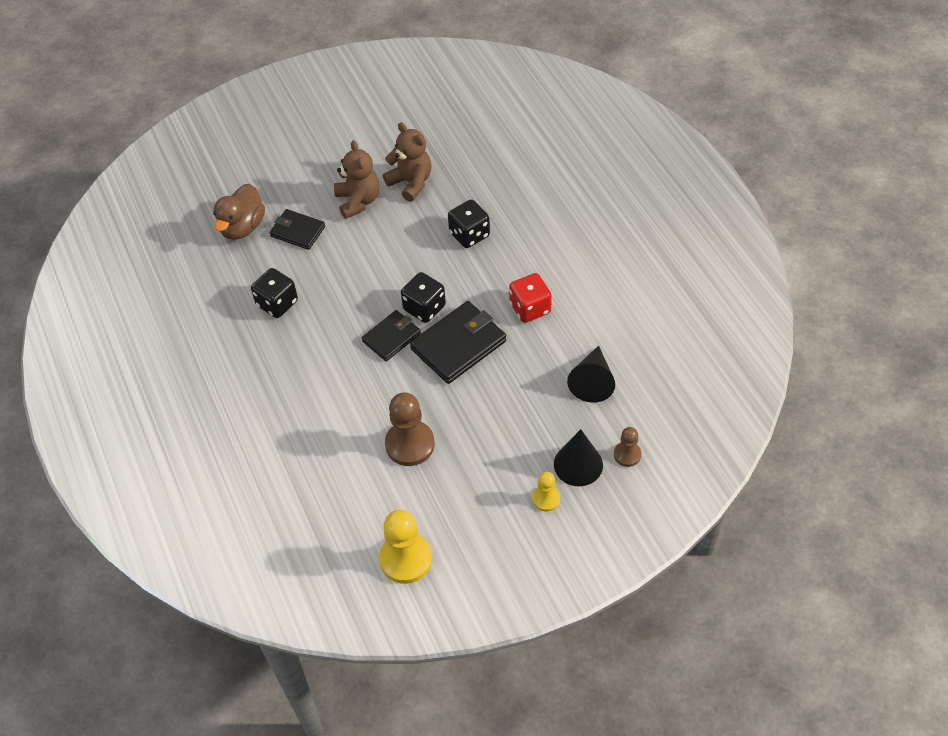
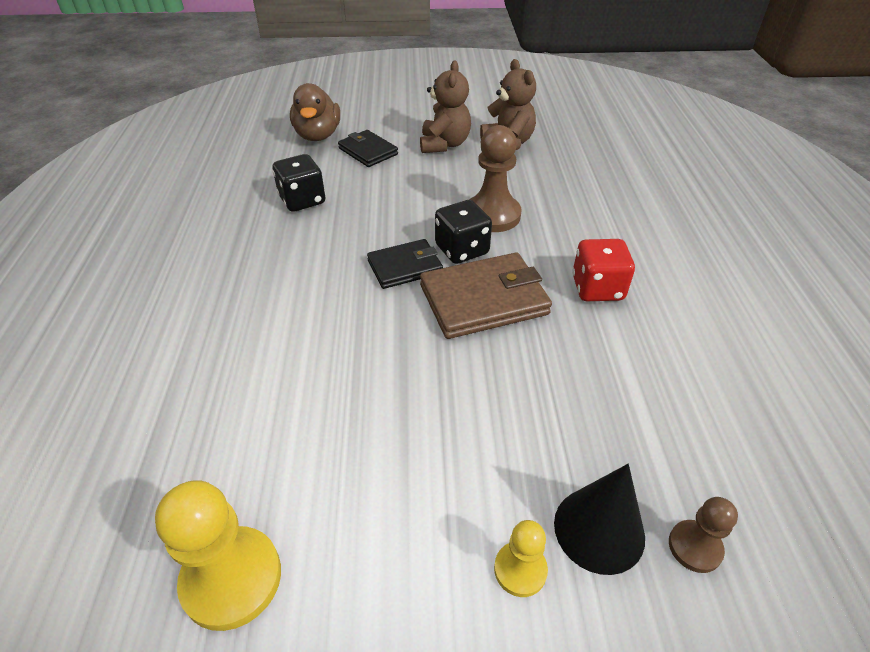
camera: 20 degrees right, 10 degrees down
(242, 227) = (318, 136): brown duck -> brown duck turned 45 degrees counterclockwise
(410, 444) = (351, 397): brown pawn -> brown pawn (492, 215)
(458, 345) = (484, 300): black wallet -> brown wallet
(469, 235) = (551, 199): black dice -> none
(592, 381) = (661, 406): black cone -> none

